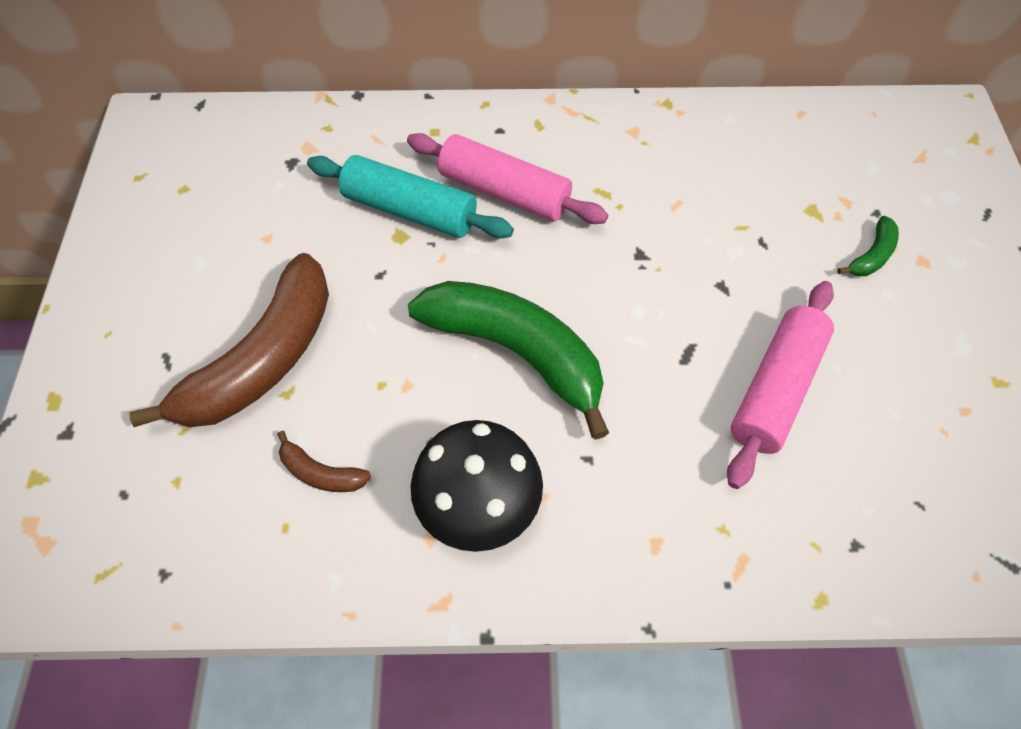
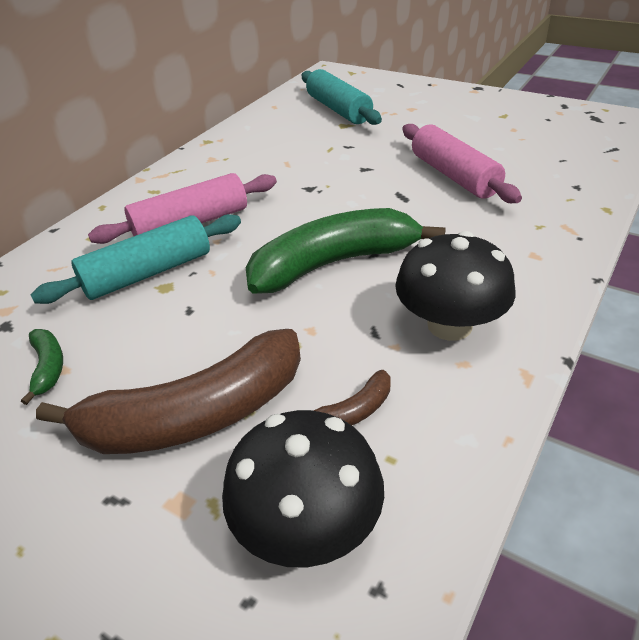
camera: 55 degrees left, 20 degrees down
(196, 499) = (307, 525): none -> black mushroom
(263, 359) = (195, 415): brown banana -> brown banana turned 90 degrees clockwise
(848, 183) = (338, 110): none -> turquoise rolling pin
(871, 255) = (393, 120): green banana -> green banana (48, 367)

